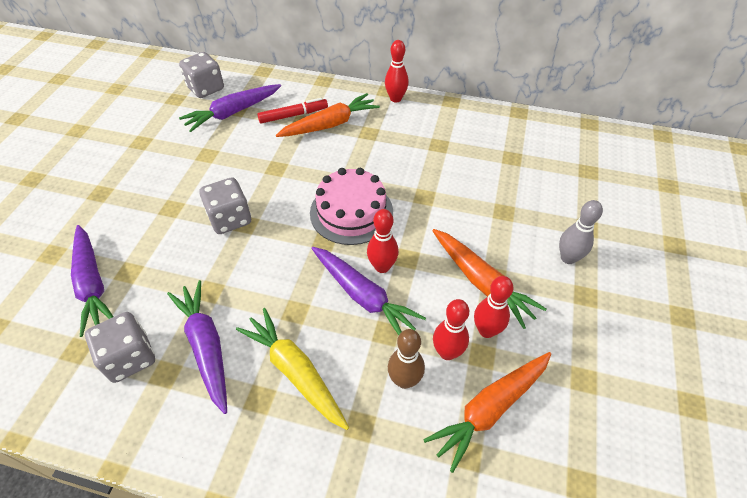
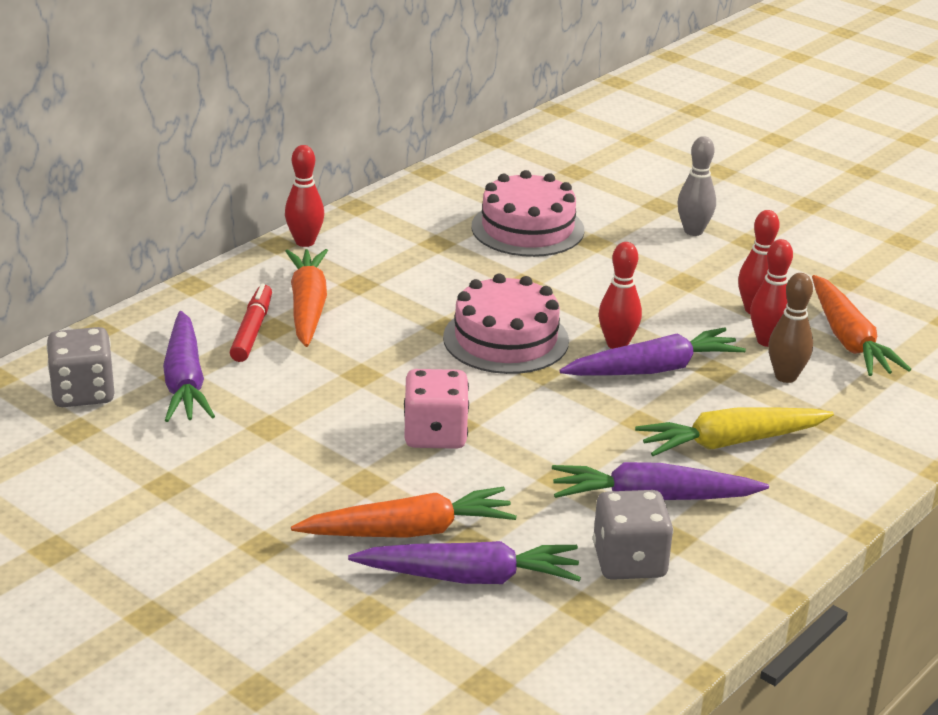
camera: 65 degrees left, 20 degrees down
(230, 219) = (435, 434): grey dice -> pink dice
(481, 282) = (687, 290): orange carrot -> orange carrot (408, 531)
(491, 175) = (527, 228): none -> pink cake

